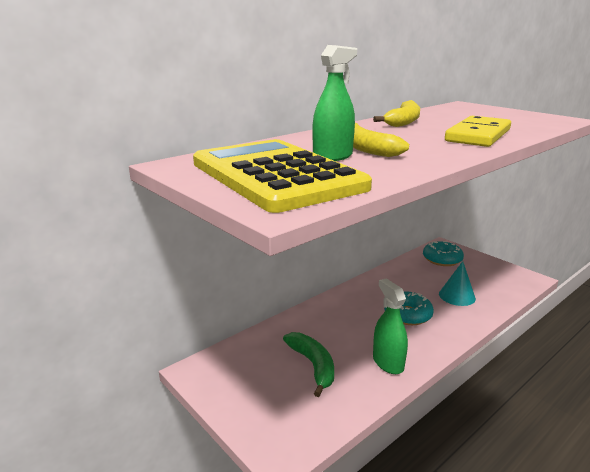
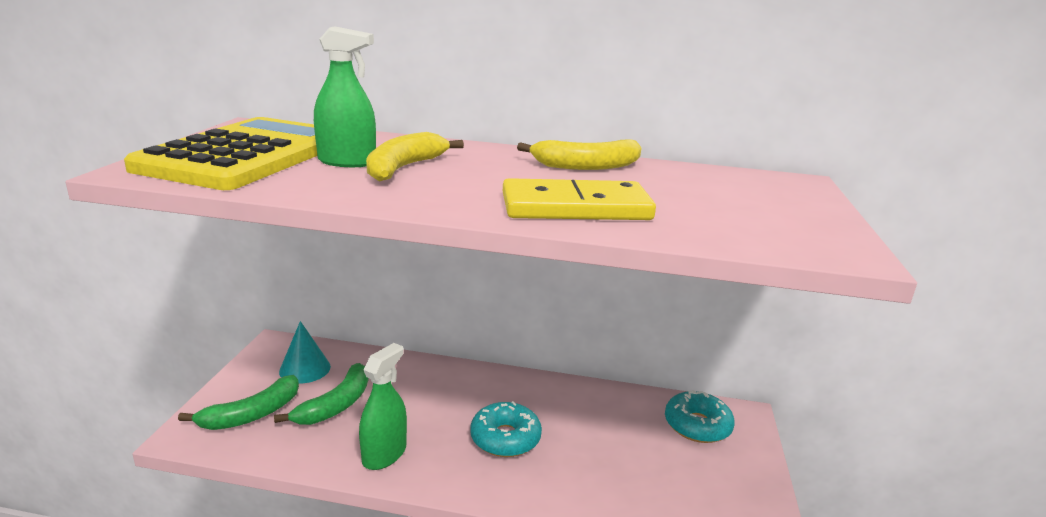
camera: 50 degrees right, 0 degrees up
(286, 410) = (252, 414): none -> green banana
(457, 296) = (605, 468): turquoise cone -> turquoise cone (305, 369)

